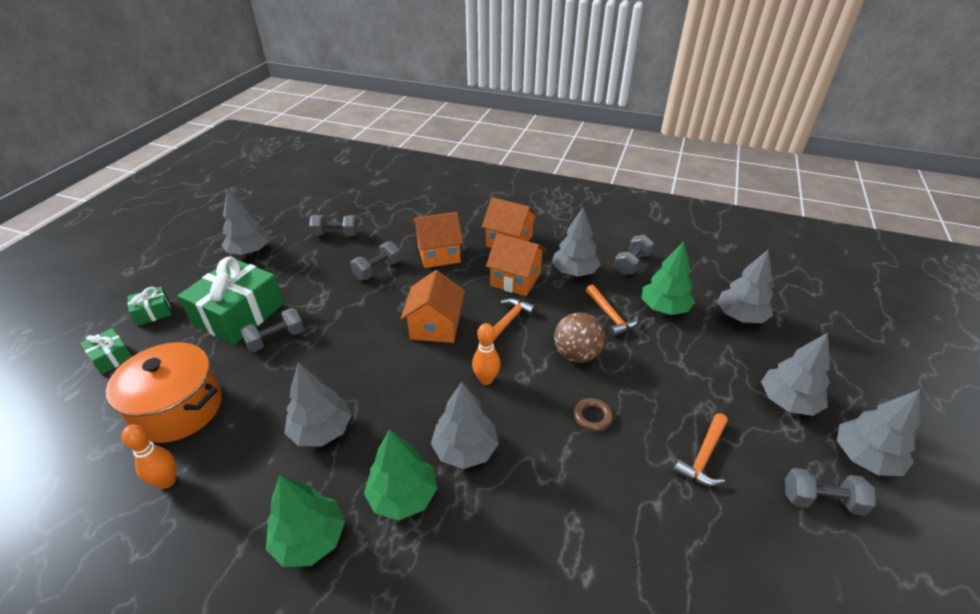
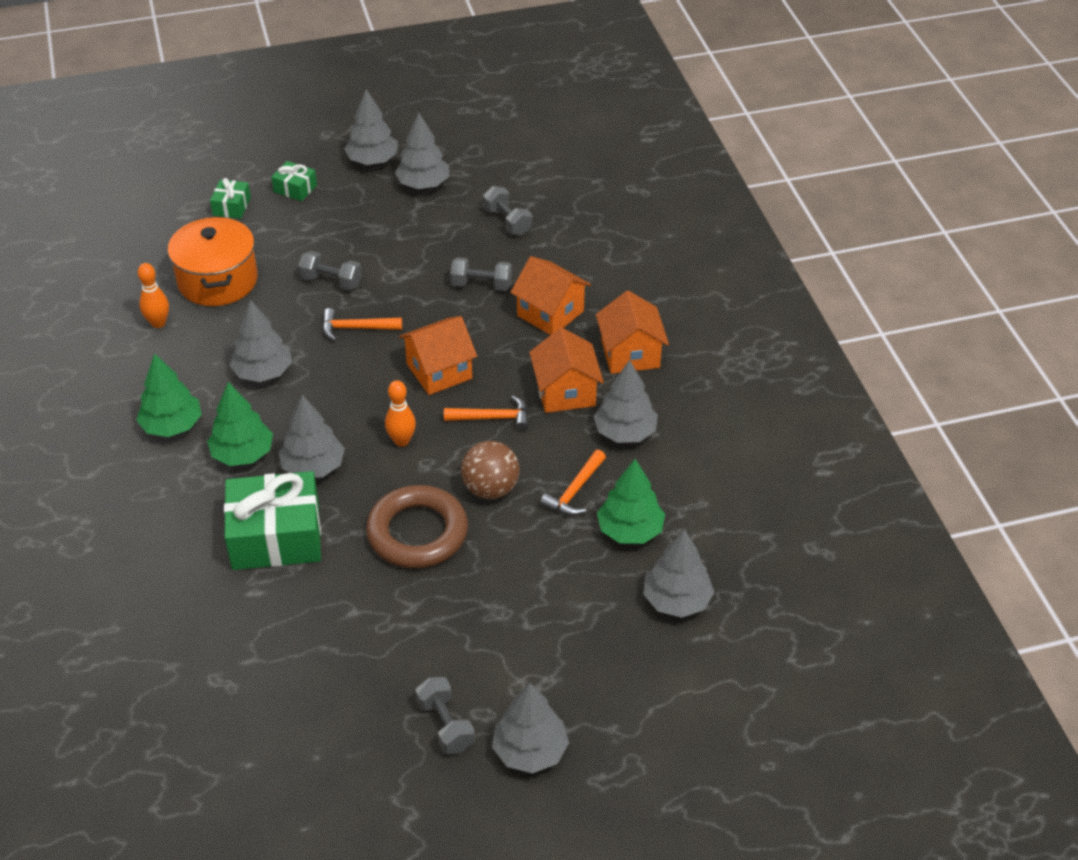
camera: 55 degrees right, 5 degrees up
(239, 314) = (339, 238): green gift -> green gift (276, 536)
(592, 417) = (417, 533): brown ring -> brown ring, size x2.41
(631, 264) = (689, 474): grey dumbbell -> none
(703, 456) = (432, 627): orange hammer -> orange hammer (356, 328)
(788, 401) = (563, 674): grey tree -> grey tree (373, 160)

